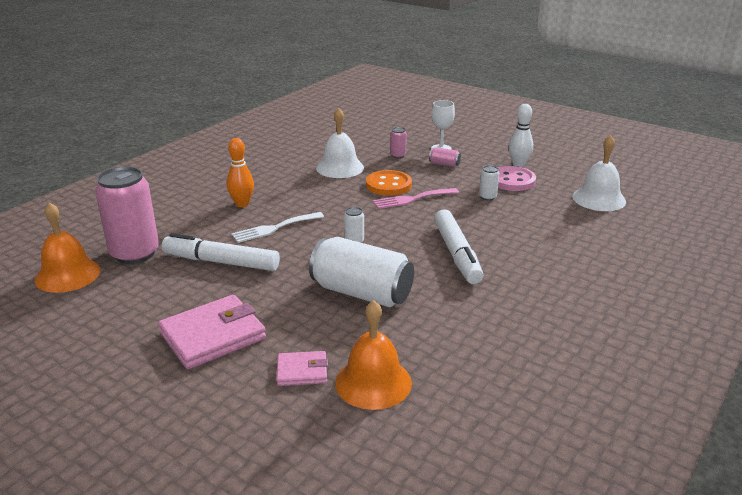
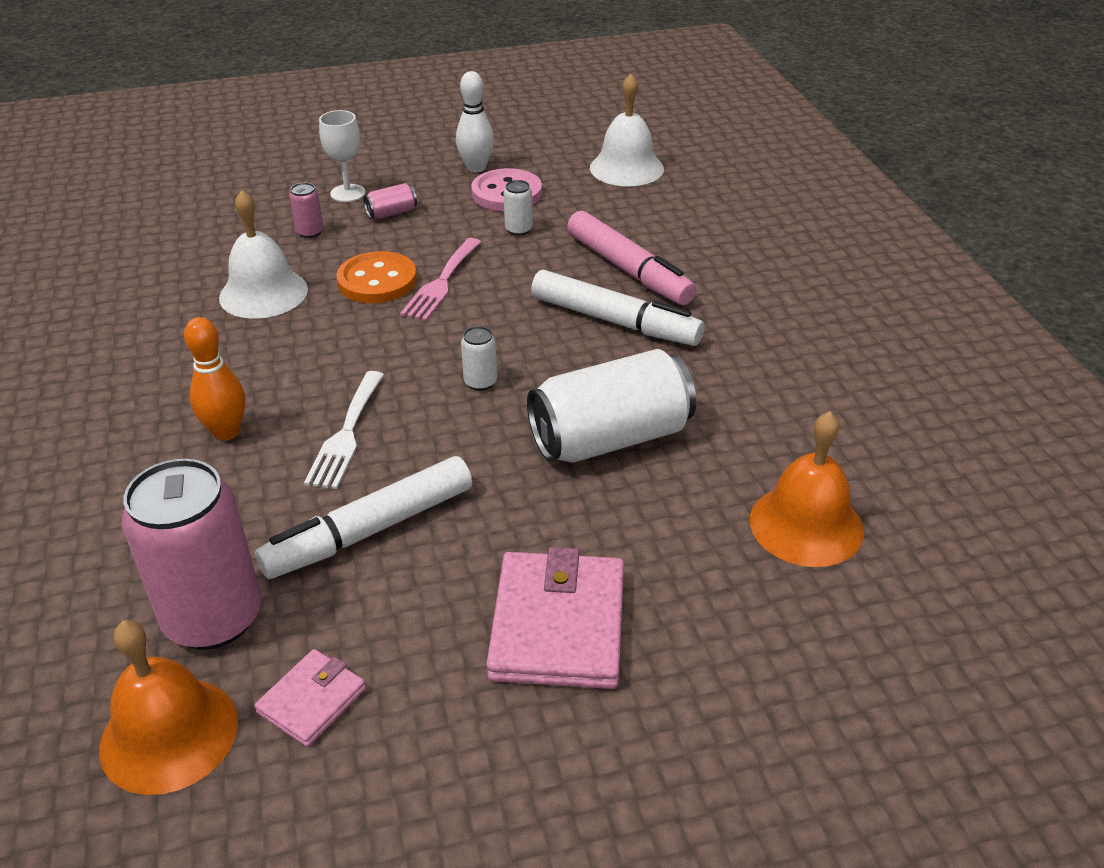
camera: 50 degrees left, 10 degrees up
(302, 371) = (727, 575): pink wallet -> pink wallet (312, 701)
(507, 239) = (629, 270): none -> pink marker

